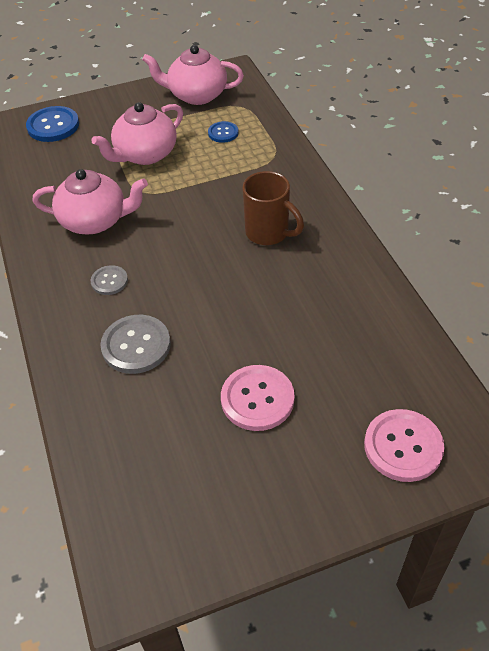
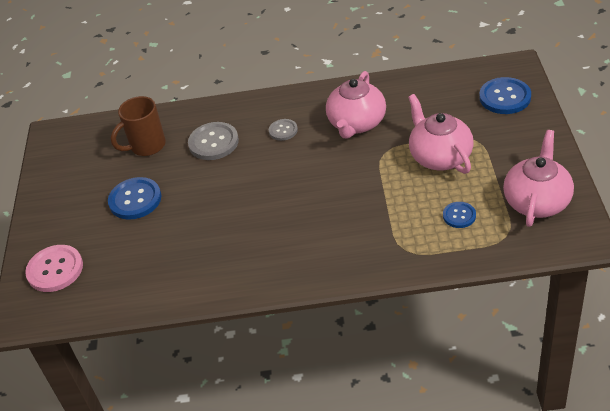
camera: 110 degrees right, 5 degrees down
(257, 399) = (135, 200): pink button -> blue button
(268, 233) = (296, 230): brown mug -> brown mug (147, 146)

